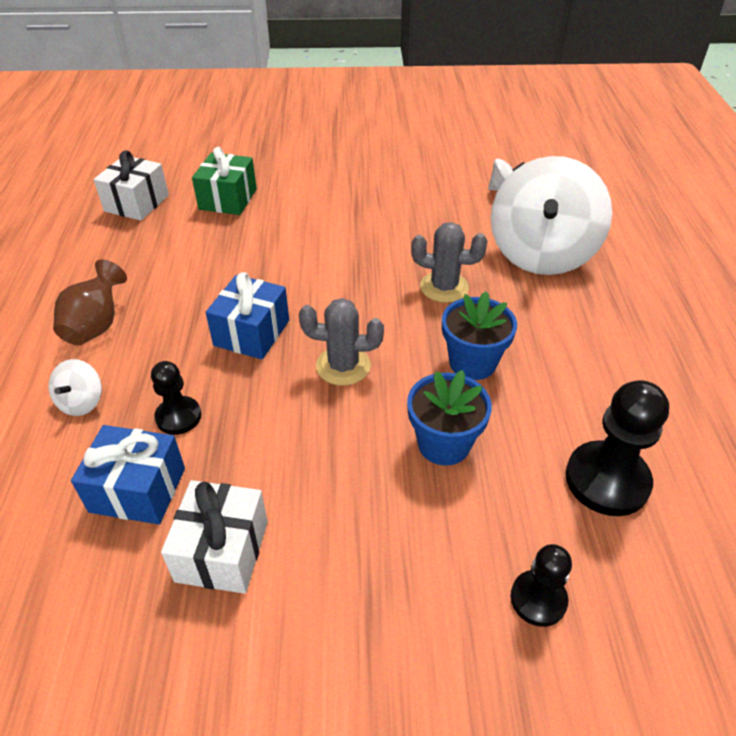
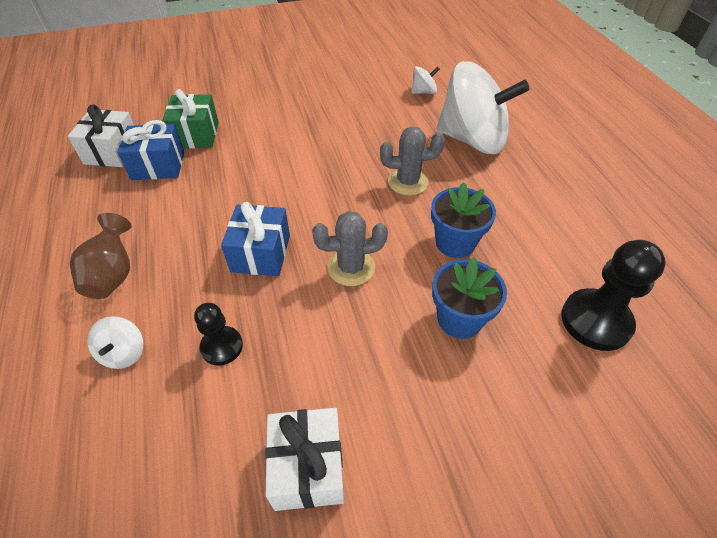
camera: 15 degrees left, 5 degrees up
(138, 490) = (208, 427): blue gift -> blue gift (158, 165)
(538, 599) = (585, 438): black pawn -> none
(541, 253) = (472, 140): white spinning top -> white spinning top turned 75 degrees counterclockwise

